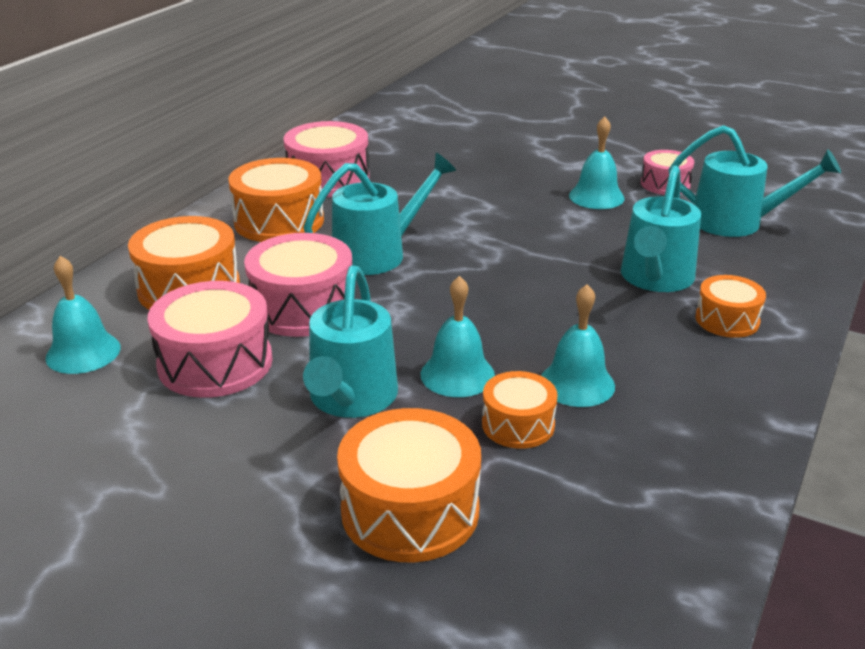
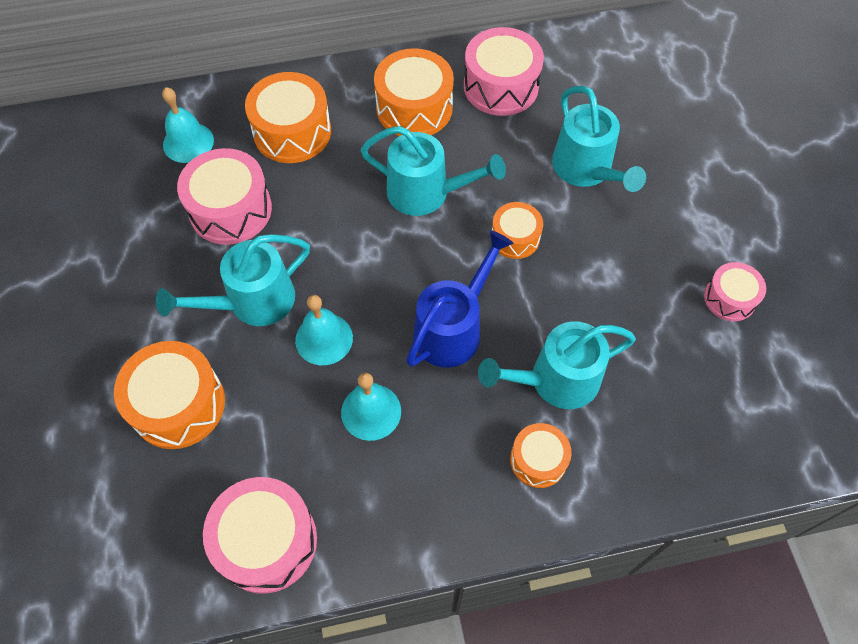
camera: 50 degrees right, 30 degrees up
(302, 307) = (324, 204): pink drum -> pink drum (266, 541)
(518, 424) = (299, 406): orange drum -> orange drum (515, 237)
(540, 302) = (453, 328): none -> blue watering can
(596, 196) = (653, 264): turquoise bell -> none
(737, 222) = (711, 388): turquoise watering can -> turquoise watering can (586, 170)

